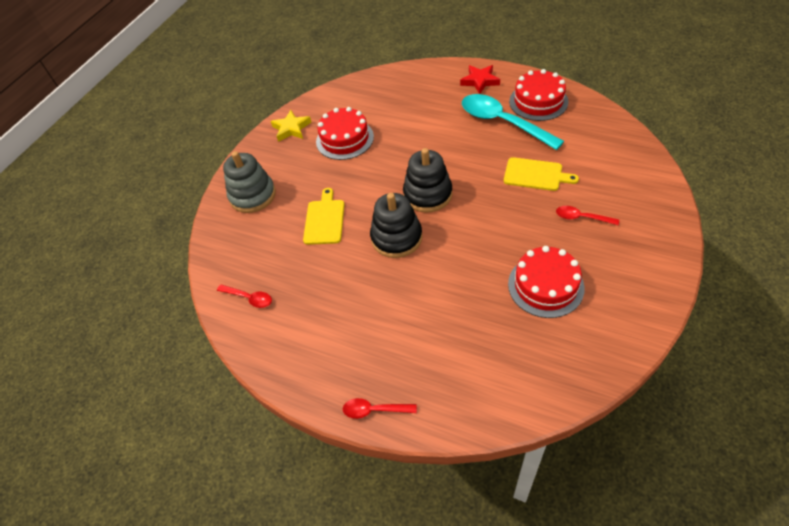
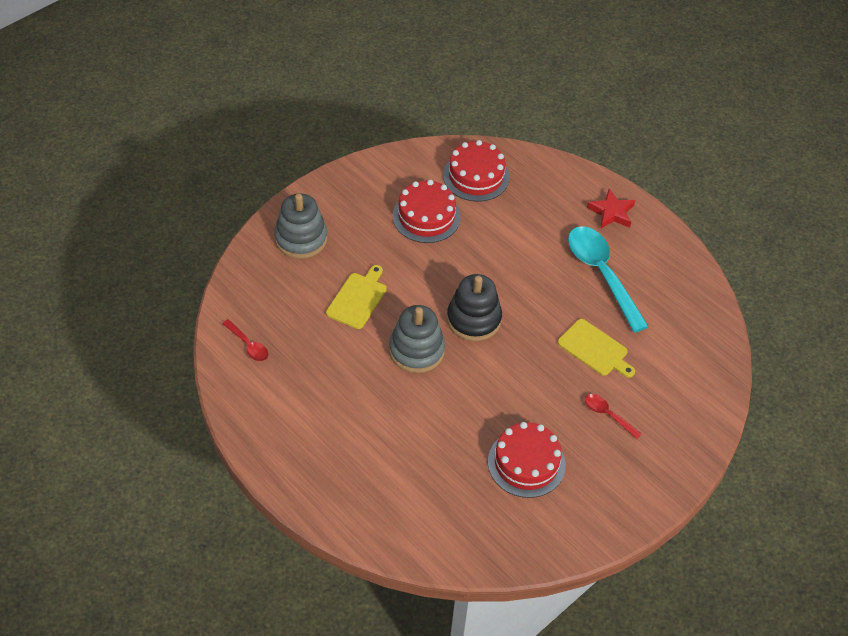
camera: 15 degrees right, 0 degrees up
(291, 128) = (378, 177): yellow star -> none
(374, 410) = (307, 497): red spoon -> none
(396, 238) = (416, 350): black stacking toy -> grey stacking toy
(538, 101) = (657, 267): red cake -> red cake (476, 176)

